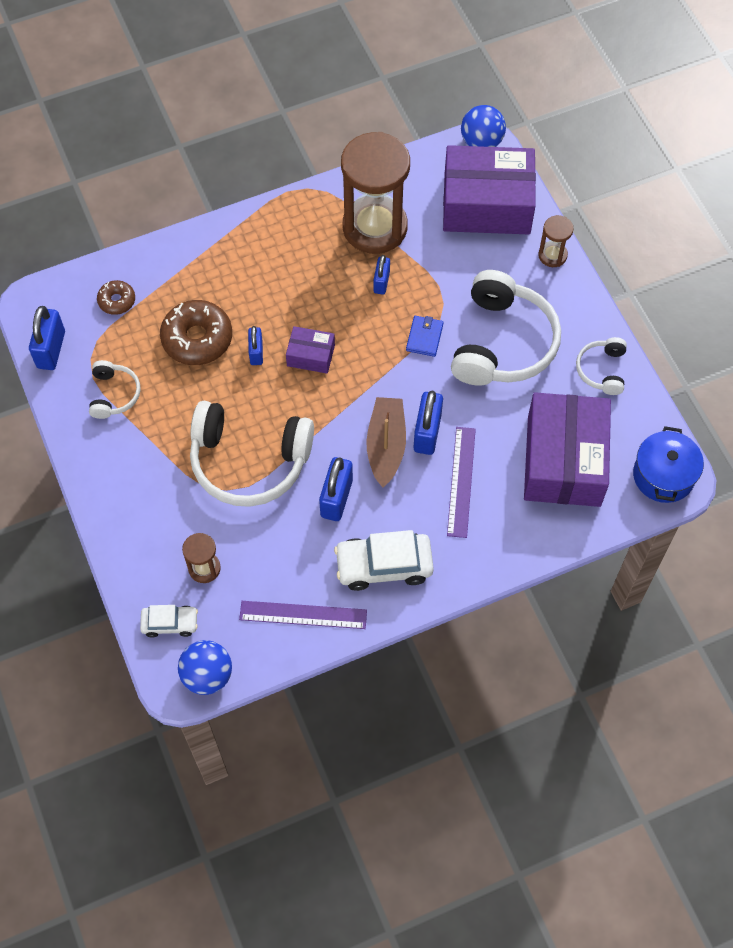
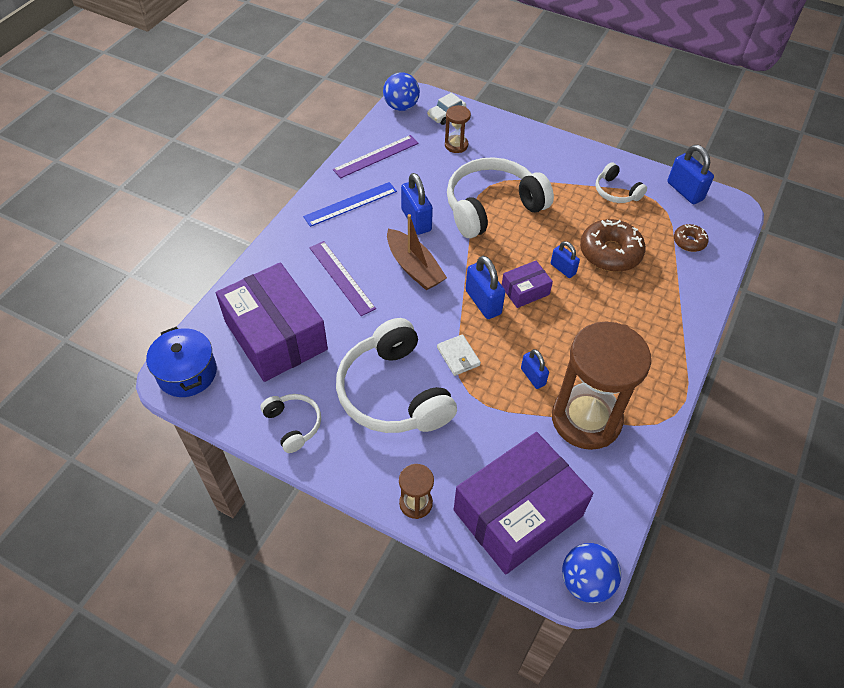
camera: 140 degrees right, 10 degrees down
(384, 565) = (350, 204): white car -> blue ruler
(424, 337) = (458, 356): blue wallet -> white wallet
(427, 433) = (393, 292): blue padlock -> blue padlock (483, 302)

